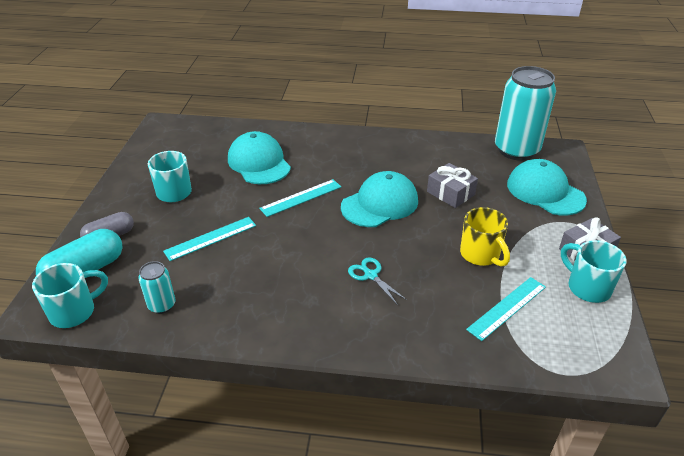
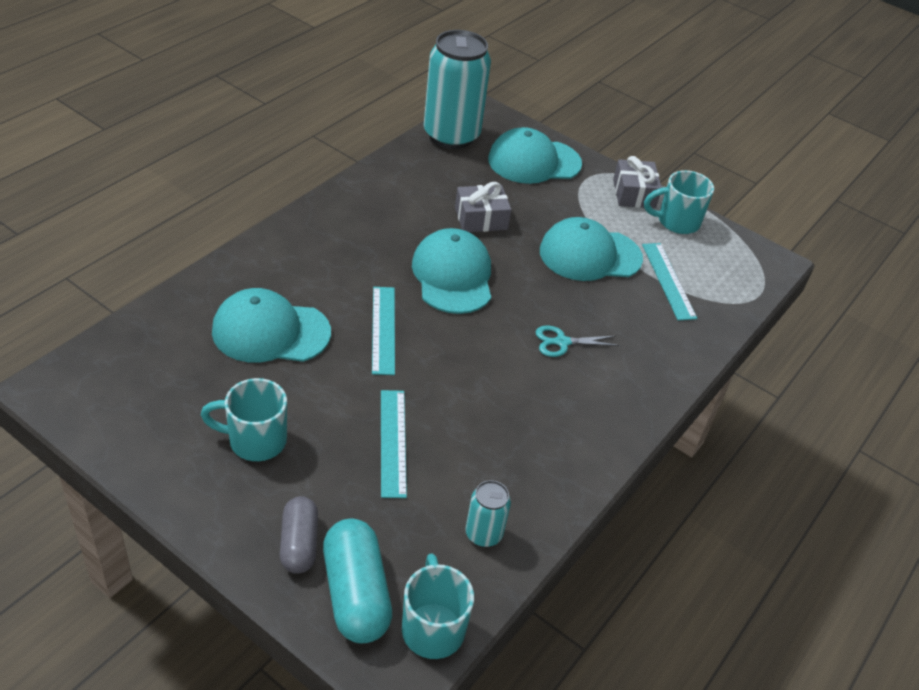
camera: 65 degrees left, 5 degrees up
(481, 255) = (590, 255): yellow mug -> turquoise cap

